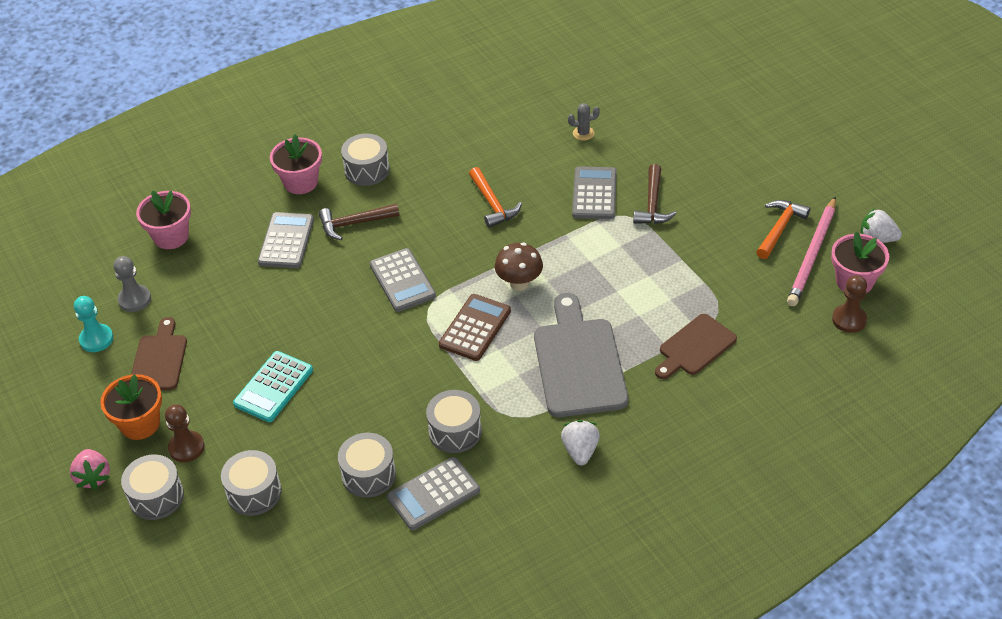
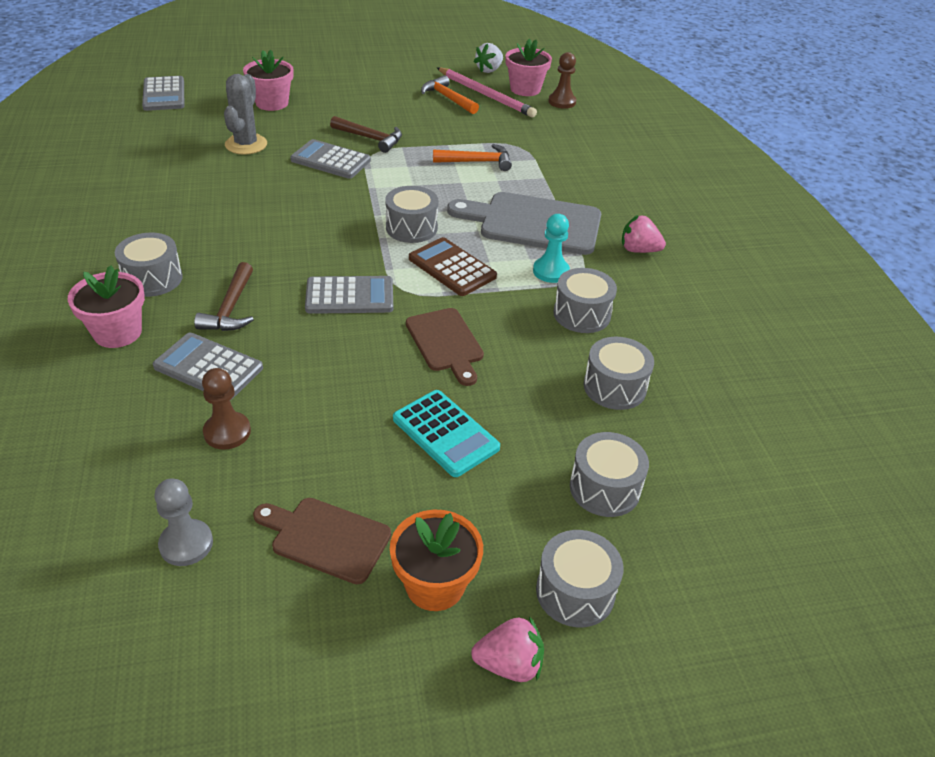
camera: 75 degrees left, 5 degrees down
(96, 339) = (232, 609): turquoise pawn -> turquoise pawn (551, 271)
(171, 236) = (94, 476): pink flower pot -> pink flower pot (272, 103)
(186, 447) = (503, 540): brown pawn -> brown pawn (227, 432)
(433, 494) = (657, 348): grey calculator -> grey calculator (164, 94)
(493, 204) = (290, 214): orange hammer -> orange hammer (477, 162)
(519, 283) = (411, 228): brown mushroom -> grey drum
(580, 451) = (638, 250): white strawberry -> pink strawberry
(583, 133) = (246, 144): grey cactus -> grey cactus, size x1.85
(695, 347) = (550, 166): brown cutting board -> brown cutting board (446, 343)

